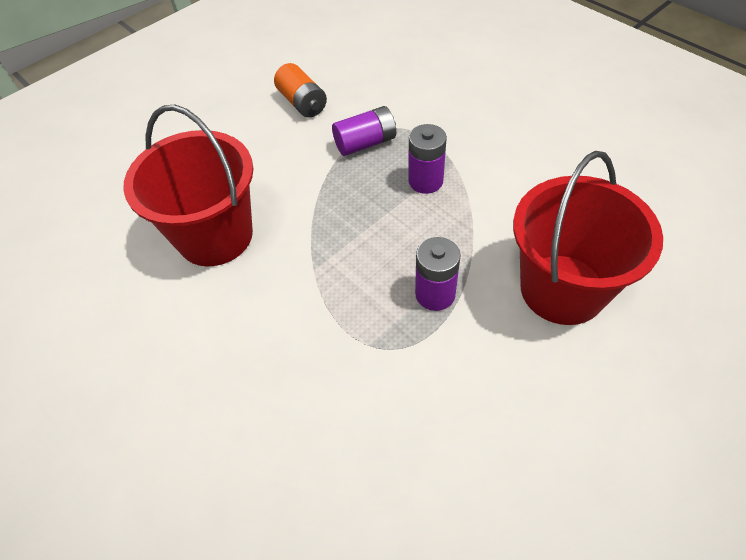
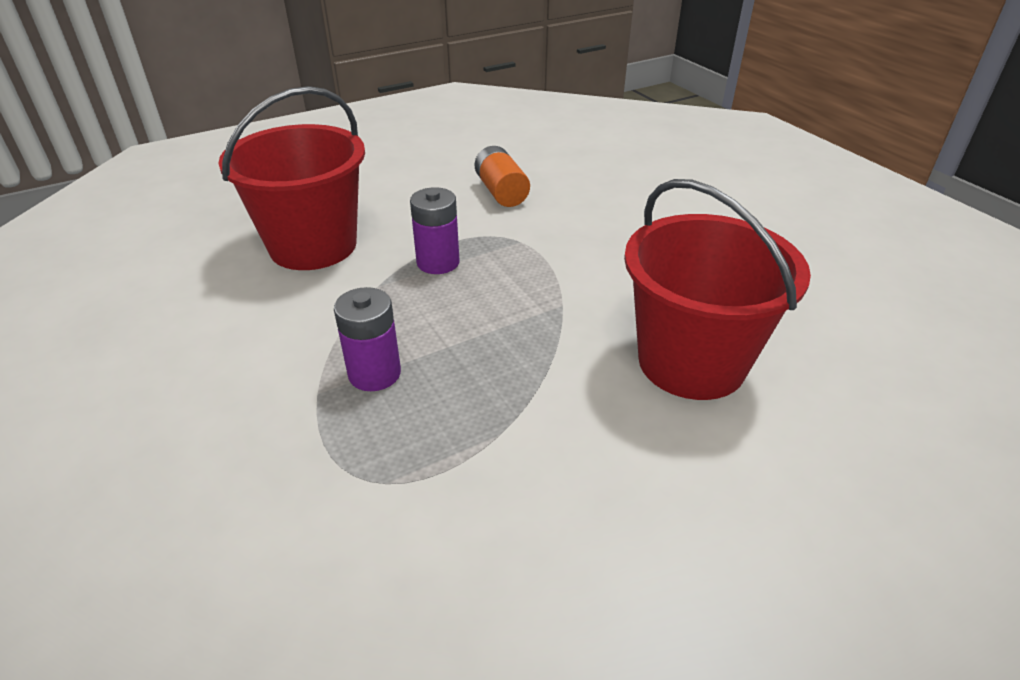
camera: 170 degrees left, 15 degrees down
(302, 103) = (526, 594): orange battery -> orange battery (501, 192)
(365, 143) = (433, 457): purple battery -> none

